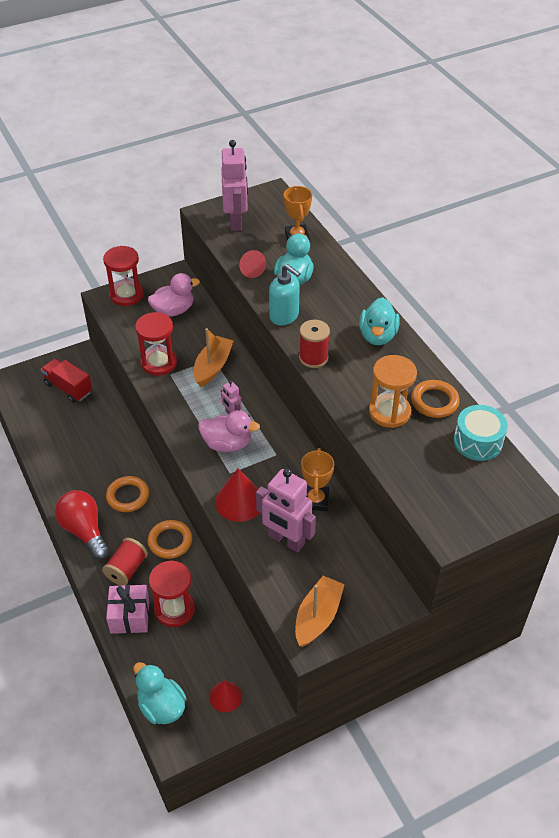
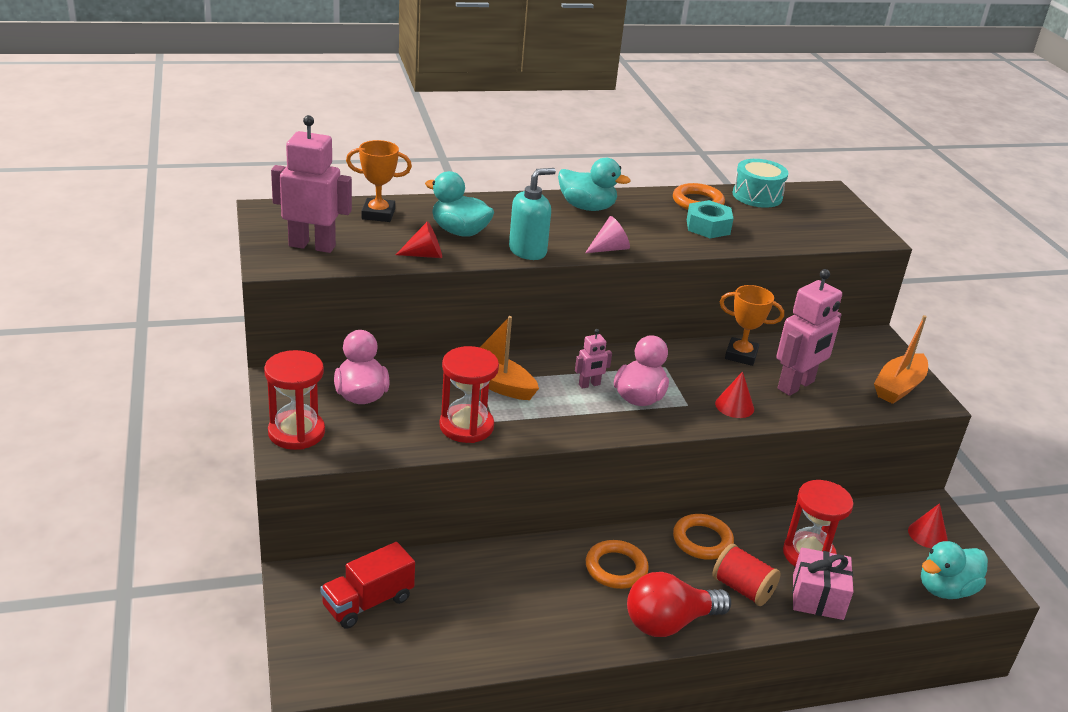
camera: 80 degrees left, 15 degrees down
(239, 501) = (734, 406): red cone -> red cone, size x0.63
(313, 358) = (609, 249): red spool -> pink cone
(318, 617) = (898, 387): orange boat -> orange boat turned 90 degrees counterclockwise
(389, 412) = (708, 227): orange hourglass -> turquoise nut

